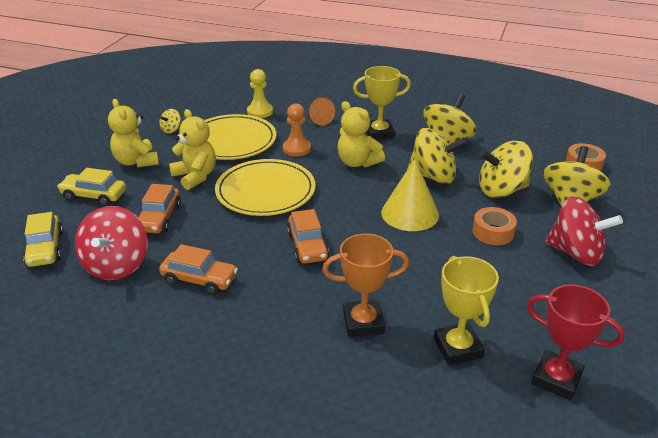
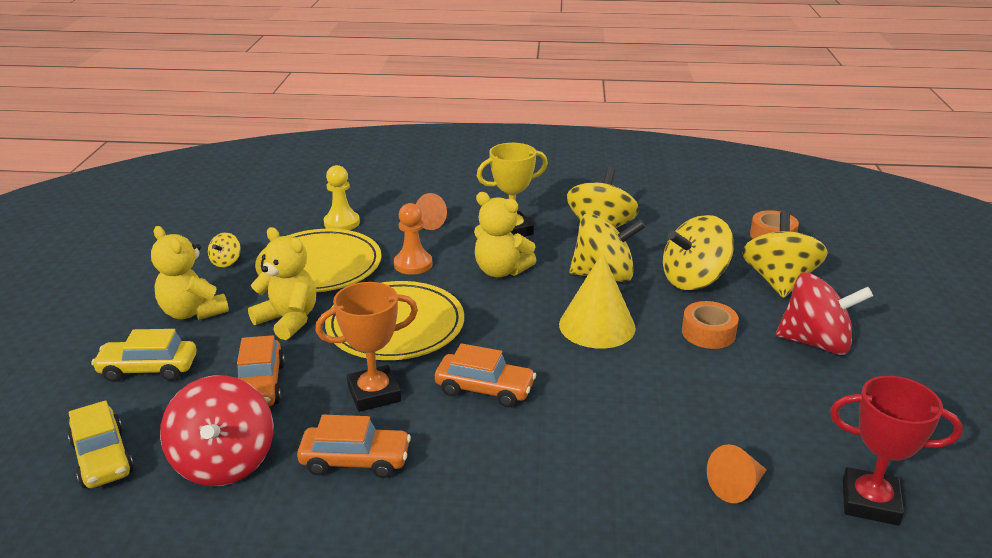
camera: 15 degrees left, 5 degrees down
(307, 246) = (485, 389): orange car -> orange car turned 45 degrees counterclockwise
(363, 322) = (603, 477): orange trophy -> orange trophy (374, 394)
(458, 348) = (736, 487): yellow trophy -> orange cone

